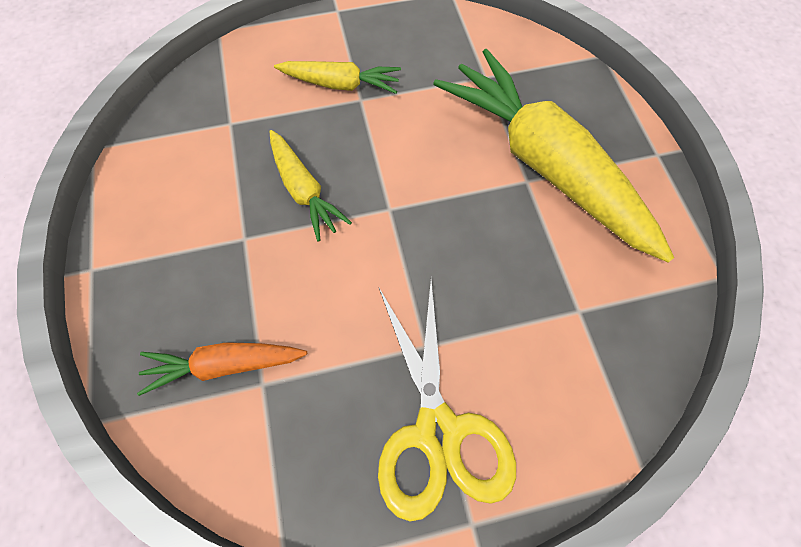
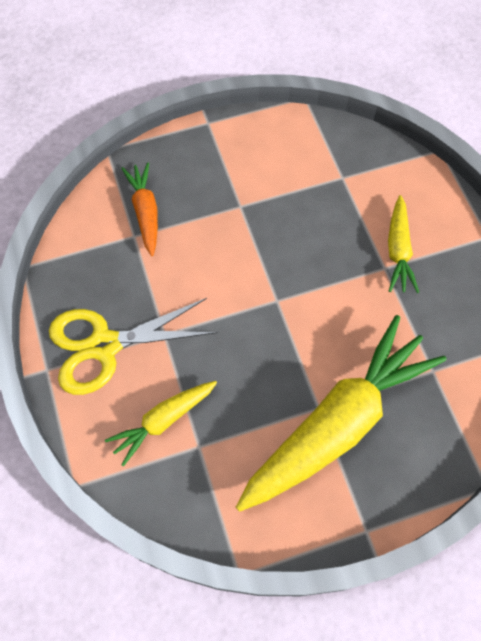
camera: 85 degrees right, 0 degrees up
(304, 191) = (285, 238): yellow carrot -> yellow carrot (163, 421)

